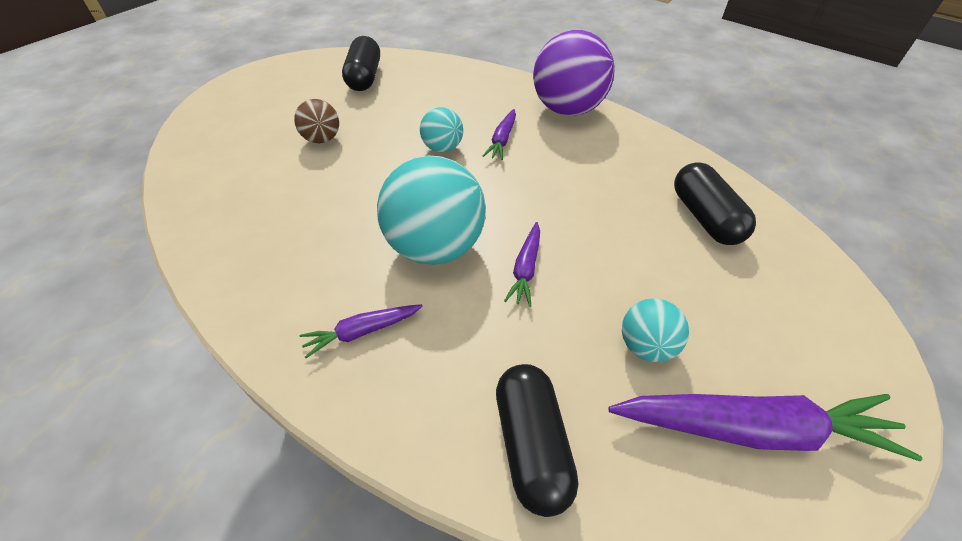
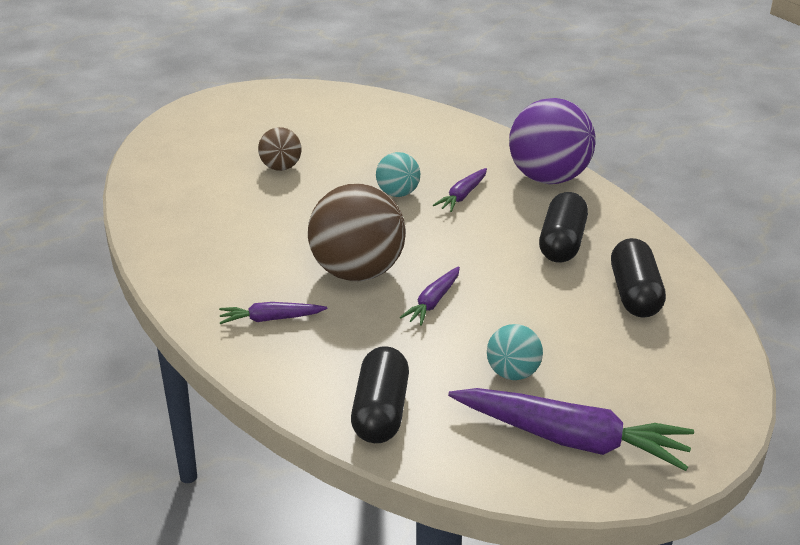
camera: 15 degrees right, 15 degrees down
(364, 77) = (342, 115): black capsule -> black capsule (562, 243)
(435, 247) = (357, 272): turquoise ball -> brown ball

